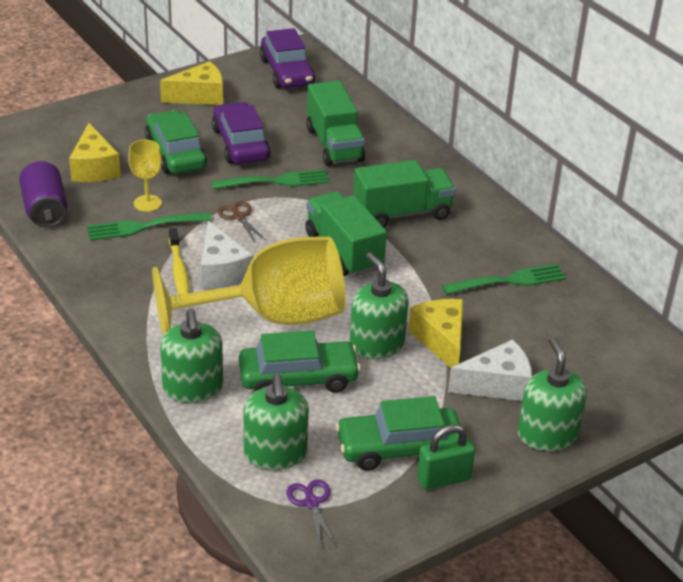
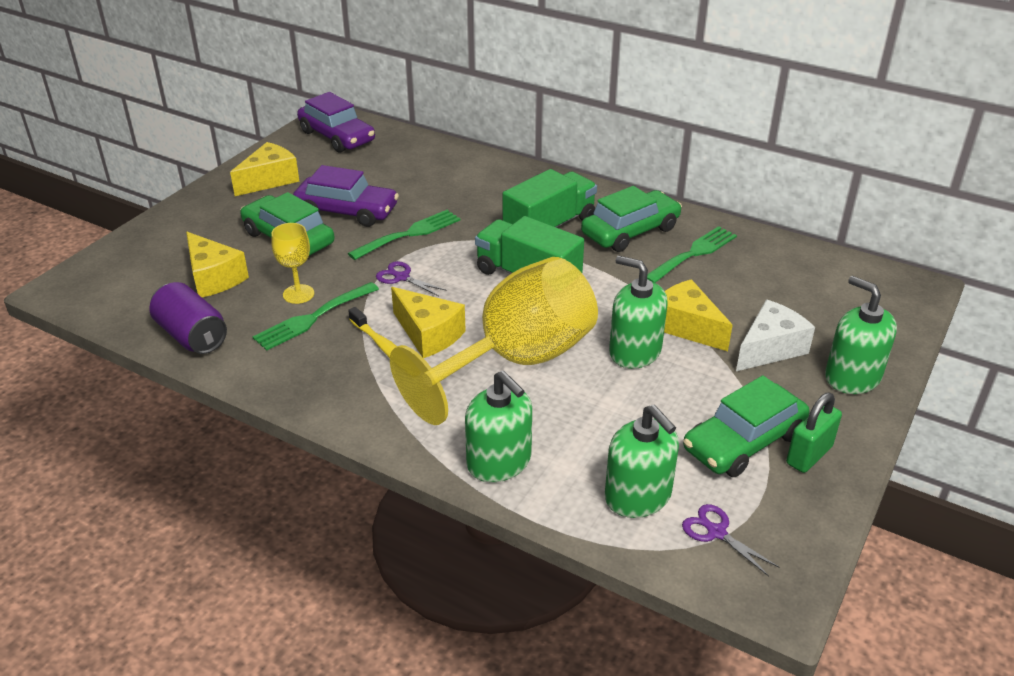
camera: 25 degrees left, 0 degrees up
(221, 271) = (428, 334): white cheese -> yellow cheese
(239, 217) = (401, 277): brown scissors -> purple scissors
(240, 144) = (347, 211): purple car -> purple car turned 150 degrees clockwise
(298, 378) = (592, 411): green car -> green car (630, 231)
(334, 145) = (436, 186): green truck -> none

